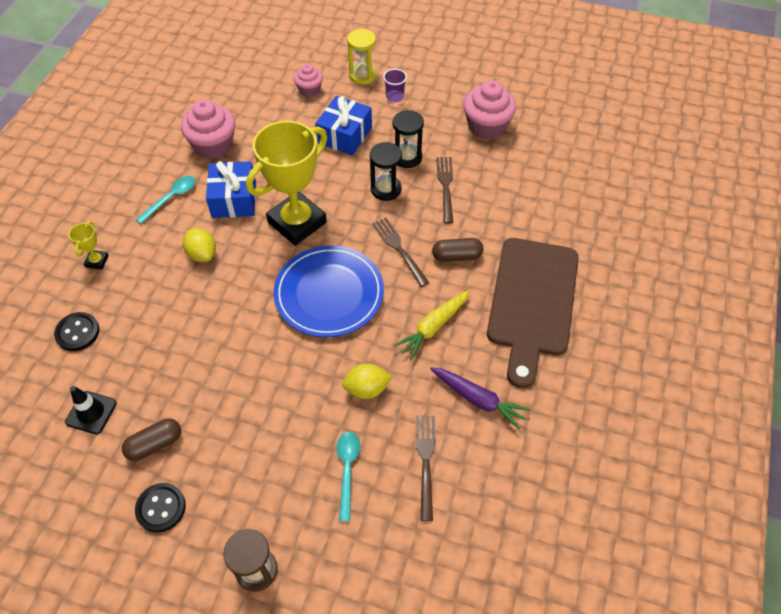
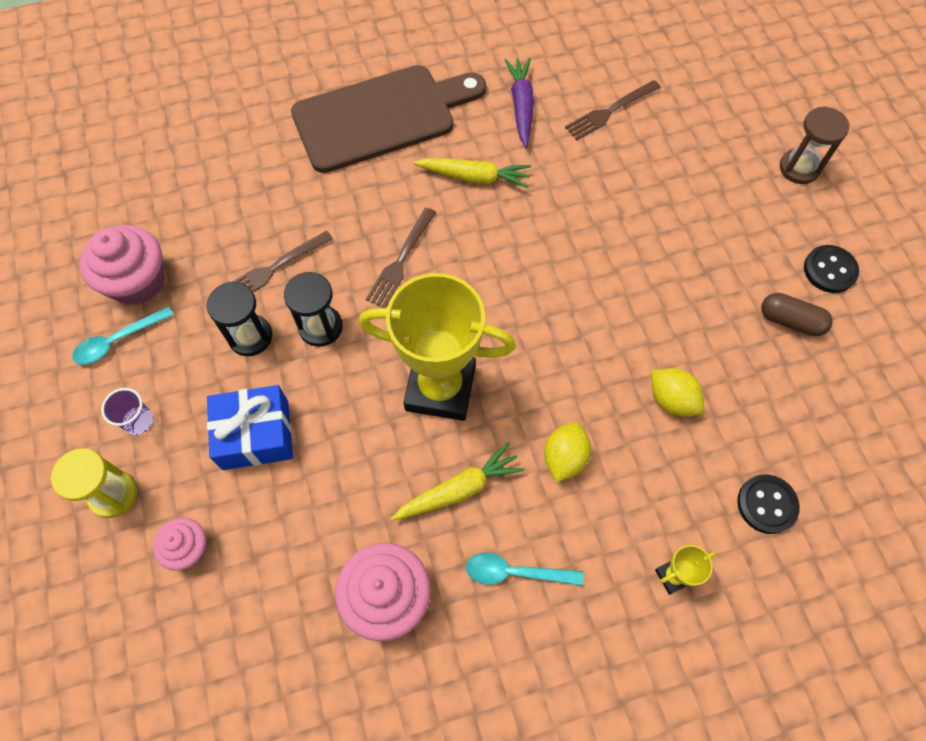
camera: 125 degrees left, 10 degrees up
(91, 412) = (821, 405): black traffic cone -> none
(234, 199) = (459, 489): blue gift -> yellow carrot
(329, 293) = (509, 289): blue plate -> none
(347, 470) = (668, 159): turquoise spoon -> turquoise spoon (118, 341)
(367, 389) = (584, 190): yellow lemon -> yellow lemon (671, 399)
(457, 256) = (370, 204): brown capsule -> none

